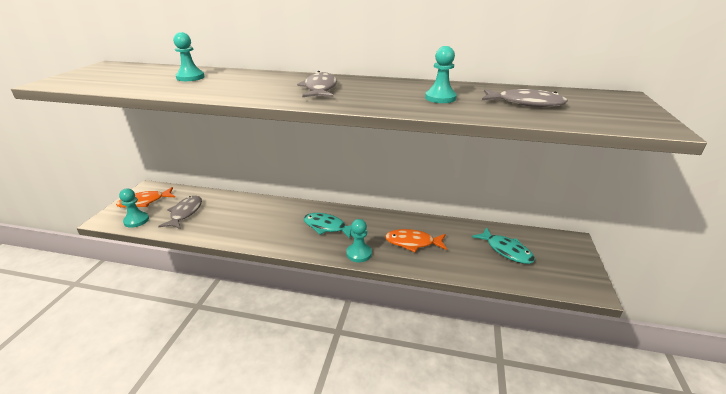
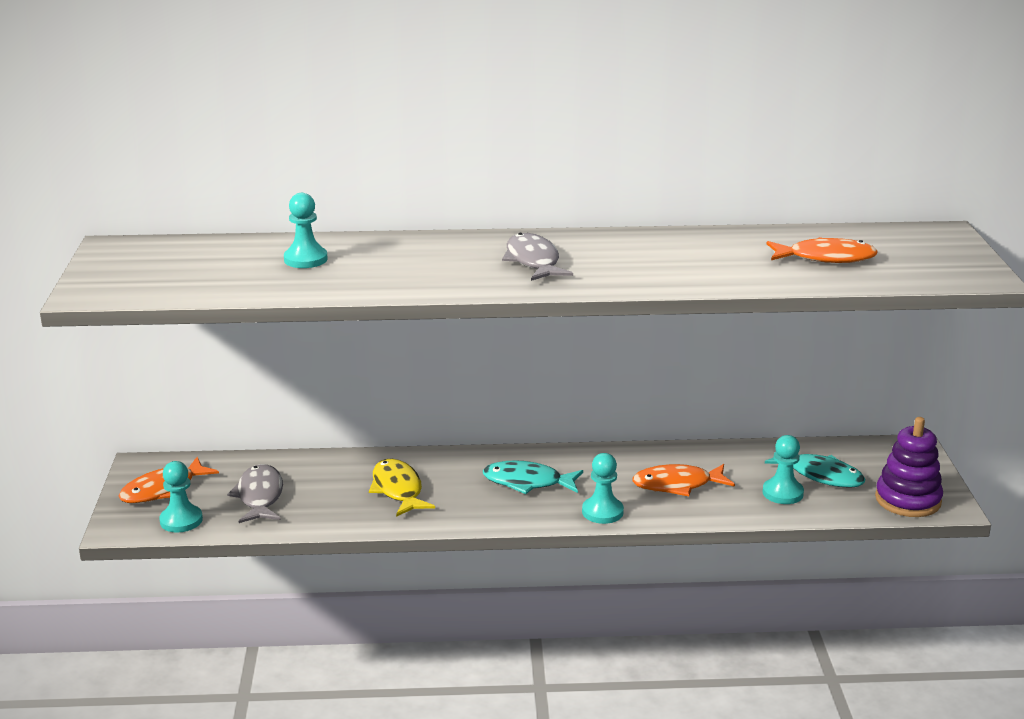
camera: 15 degrees left, 5 degrees down
(255, 220) = (398, 489): none -> yellow fish
(440, 98) = (712, 260): turquoise pawn -> turquoise pawn (782, 493)
(525, 103) = (826, 258): grey fish -> orange fish
(562, 279) = (908, 500): none -> purple stacking toy

